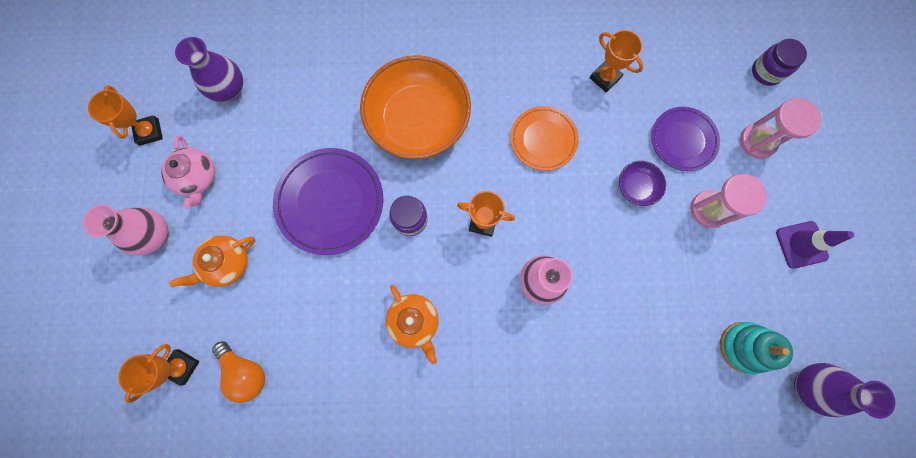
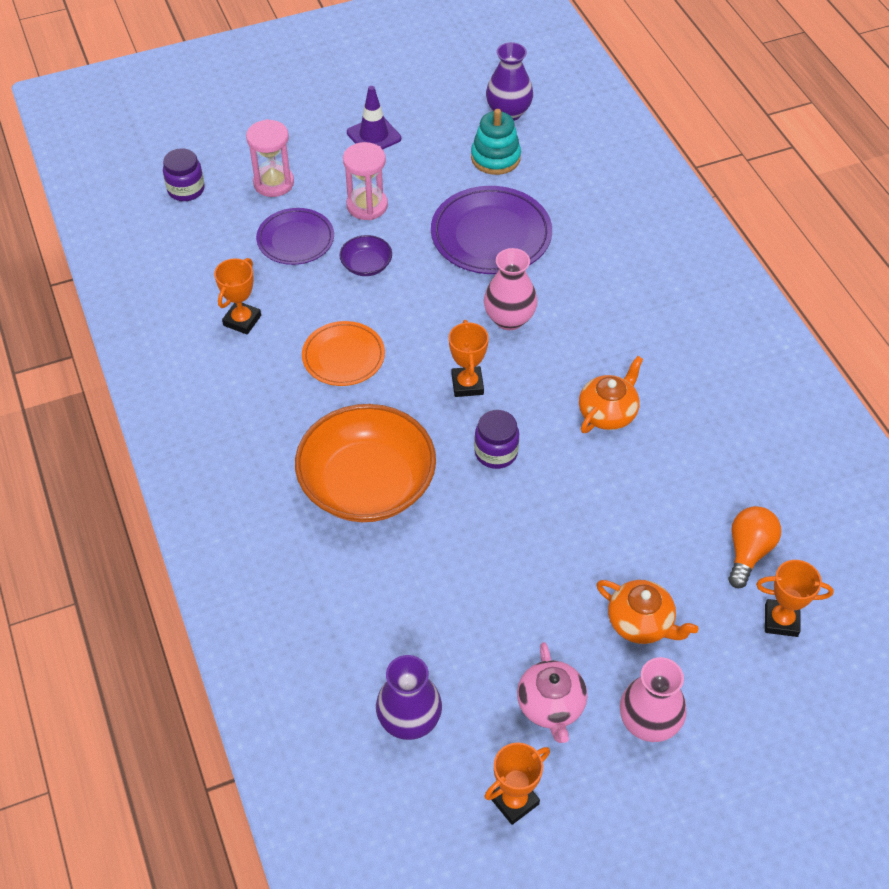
camera: 110 degrees left, 25 degrees down
(198, 178) = (551, 706): pink teapot -> pink teapot turned 120 degrees clockwise
(330, 202) = (512, 540): purple plate -> purple plate (491, 235)

